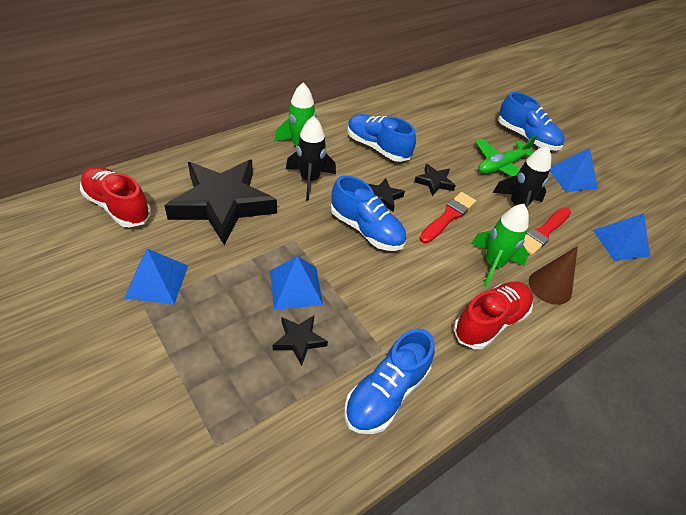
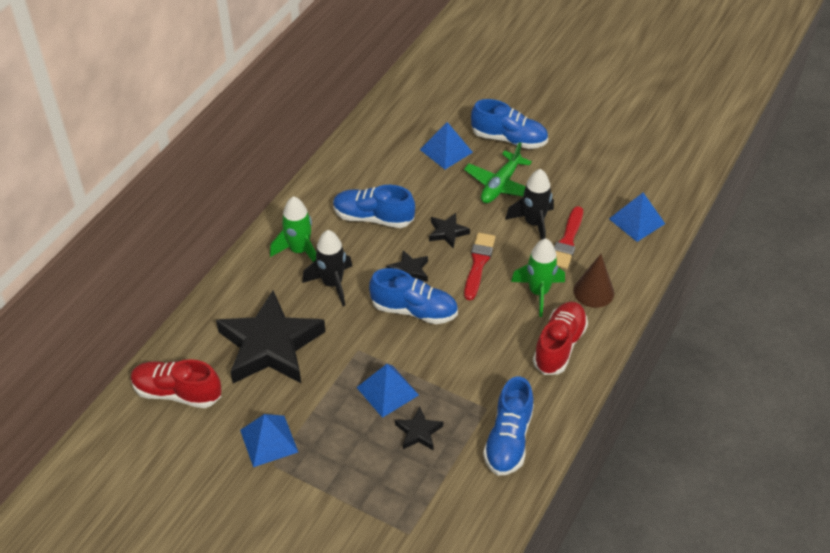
camera: 20 degrees left, 0 degrees up
(572, 178) = (570, 169): blue pyramid -> blue pyramid (446, 151)

